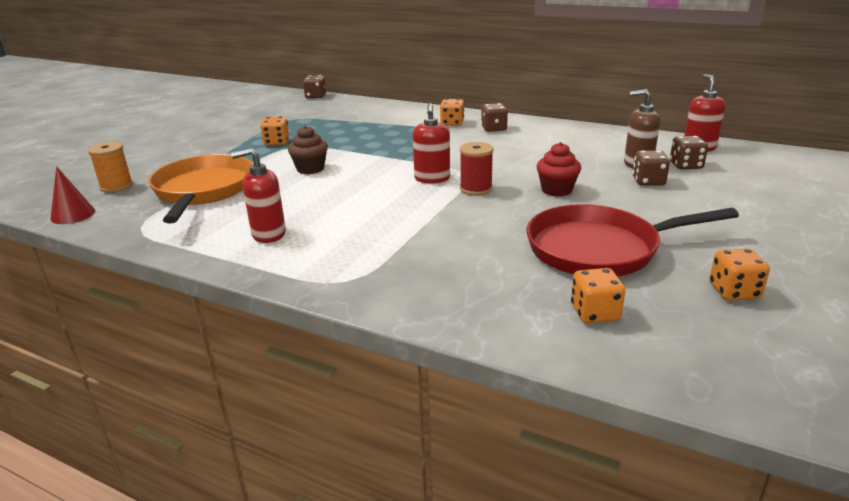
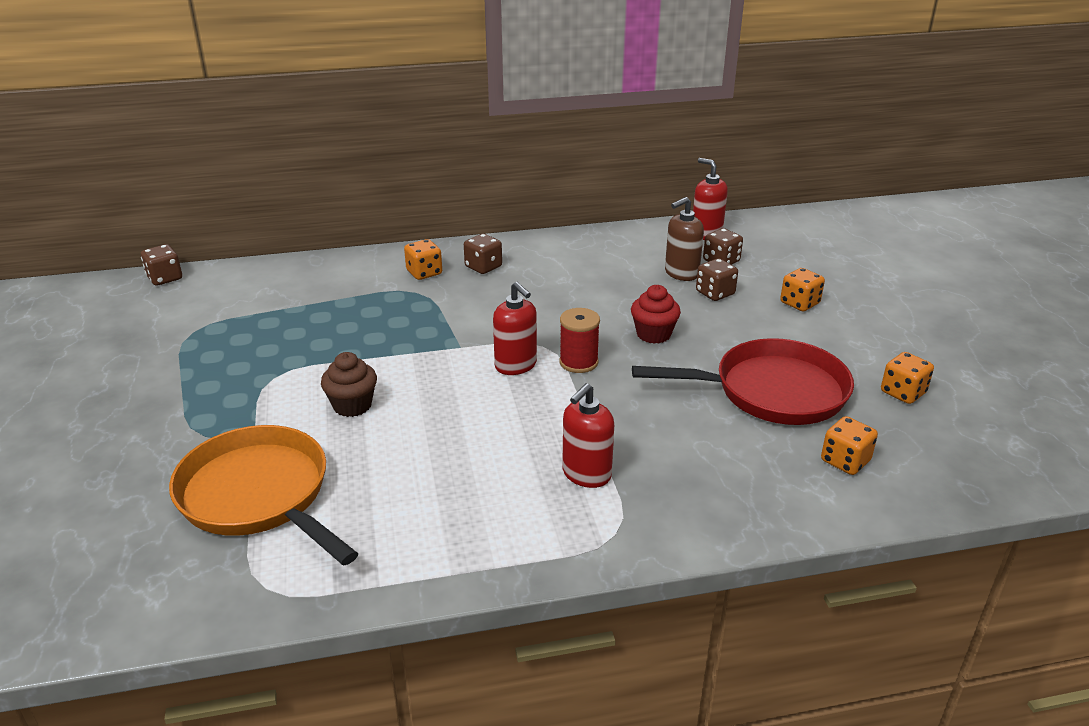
camera: 40 degrees left, 5 degrees up
(73, 214) = (121, 619): red cone -> none
(116, 186) = (108, 546): orange spool -> none
(268, 234) = (449, 519): red soap dispenser -> red soap dispenser (586, 474)
(276, 142) = (236, 379): orange dice -> orange dice (799, 303)
(600, 249) = (771, 391): red pan -> red pan turned 135 degrees counterclockwise

